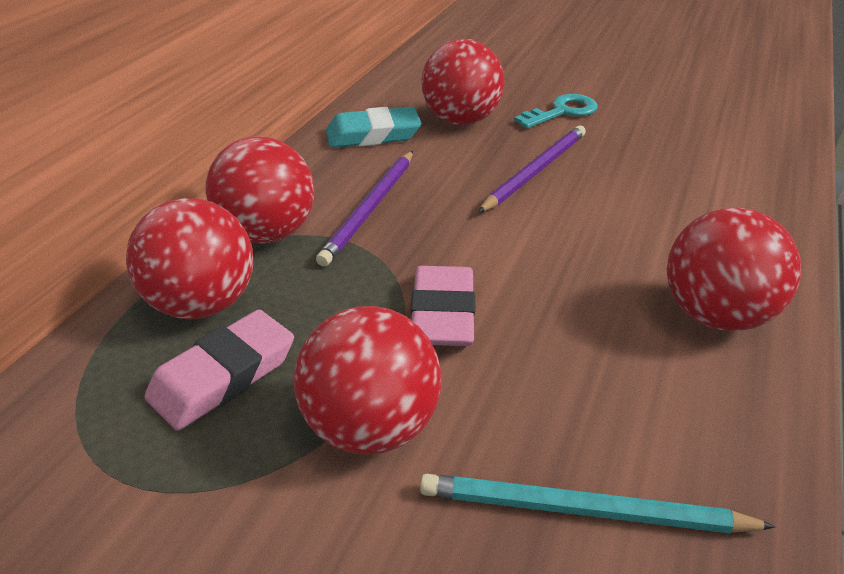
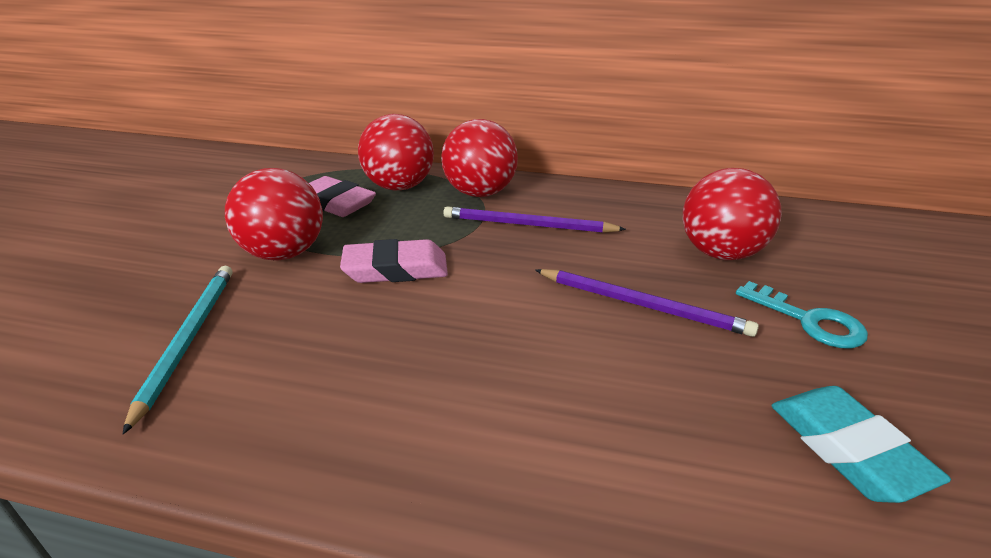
camera: 80 degrees right, 5 degrees down
(373, 135) = (651, 212): turquoise eraser -> turquoise eraser (847, 449)
(715, 315) = (404, 434): red ball -> none

